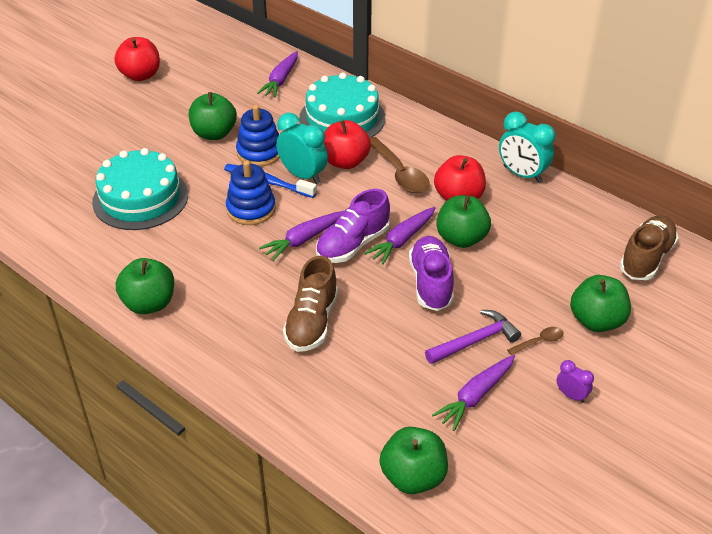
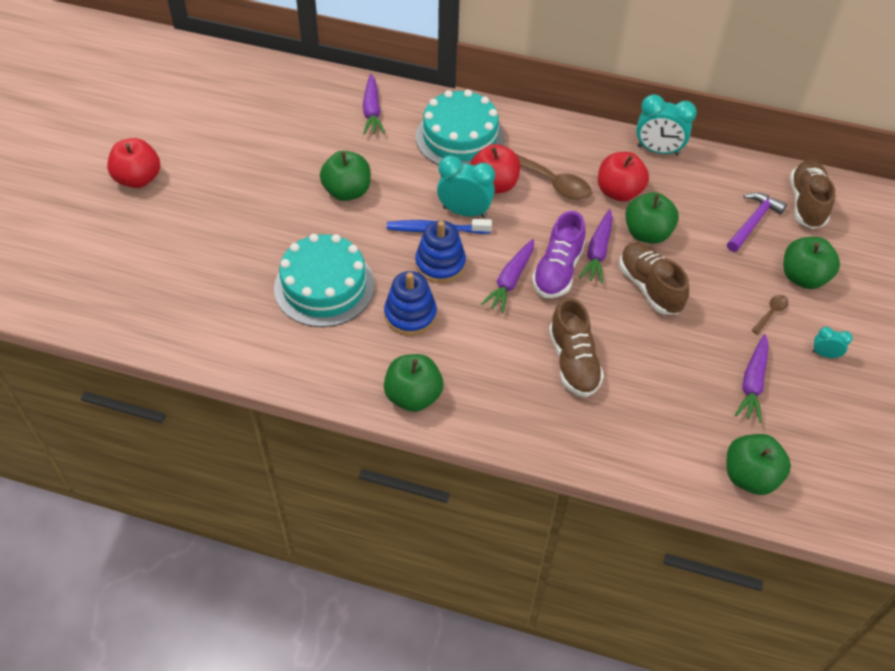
camera: 25 degrees left, 10 degrees up
(140, 75) = (223, 145): red apple -> red apple (138, 179)
(259, 152) = (406, 199): blue stacking toy -> blue stacking toy (410, 315)
(431, 283) = (649, 287): purple shoe -> brown shoe
(475, 341) = (720, 331): purple hammer -> purple hammer (753, 222)
(571, 395) = (824, 354): purple clock -> turquoise clock

